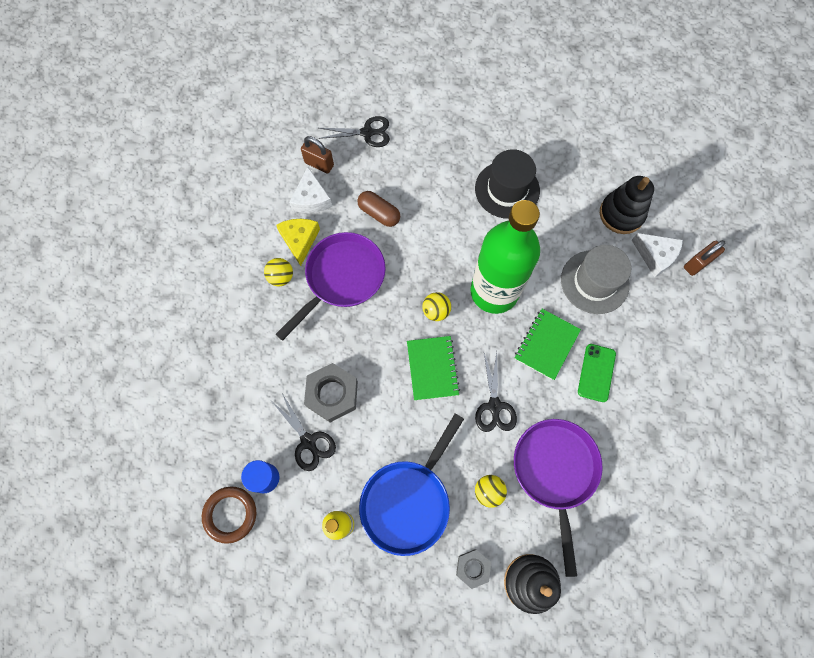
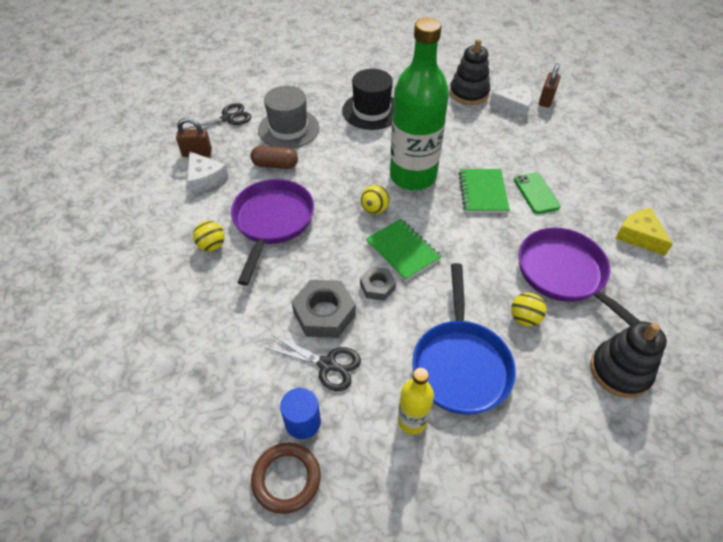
camera: 30 degrees left, 20 degrees down
(299, 240) = (213, 211): yellow cheese -> yellow cheese (639, 236)
(472, 568) = (562, 388): grey nut -> grey nut (377, 286)
(494, 406) = (477, 253): black scissors -> none
(594, 282) = (484, 138): grey hat -> grey hat (288, 129)

